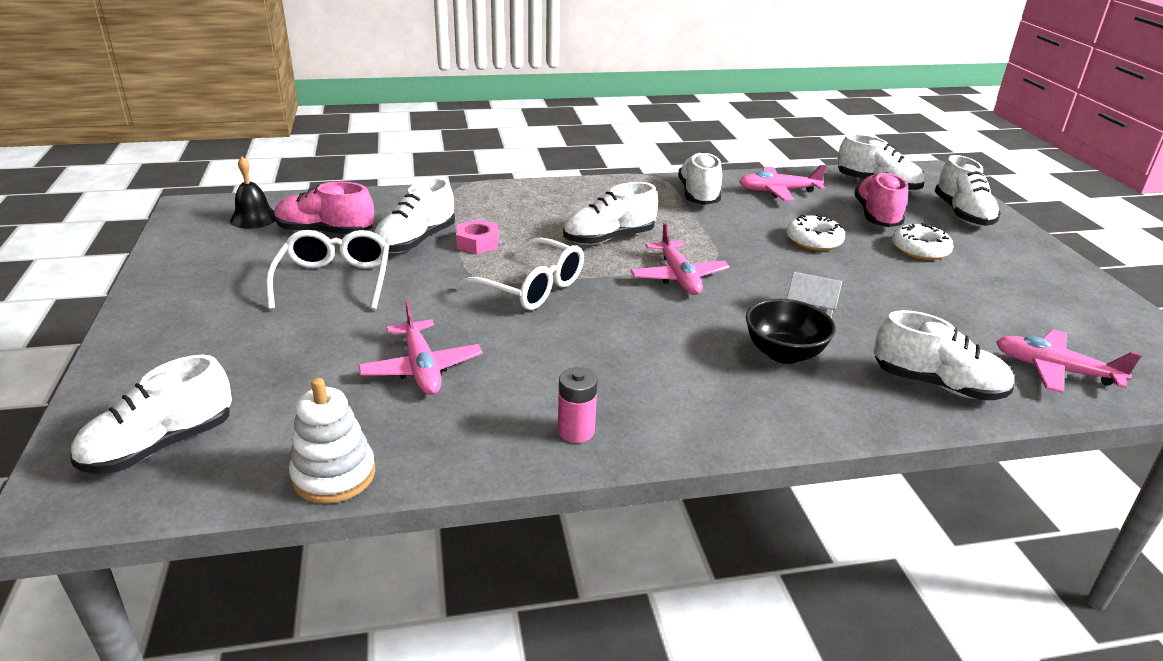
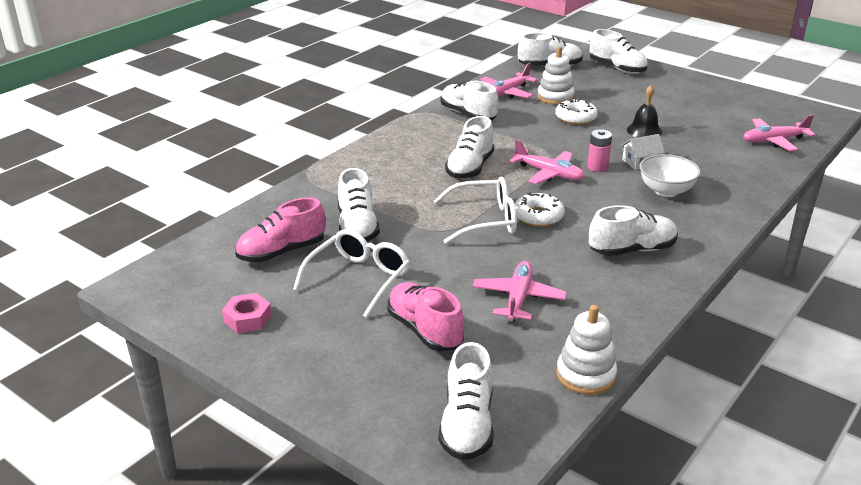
camera: 40 degrees left, 0 degrees up
(254, 218) = (203, 269): black bell -> black bell (644, 131)
(334, 280) = (359, 278): white glasses -> white glasses turned 75 degrees clockwise
(421, 368) = (518, 298): pink plane -> pink plane turned 105 degrees counterclockwise
(478, 243) = (399, 208): pink nut -> pink nut (248, 318)
(576, 431) = (649, 283): pink battery -> pink battery (597, 167)
(784, 353) = (666, 191): black bowl -> white bowl
(827, 214) = (555, 97): none -> white stacking toy
(876, 216) = (580, 88): pink shoe -> pink shoe (425, 330)
(920, 249) = (631, 100): white donut -> white donut (538, 216)
(937, 385) = (745, 172): white shoe -> white shoe (632, 250)

